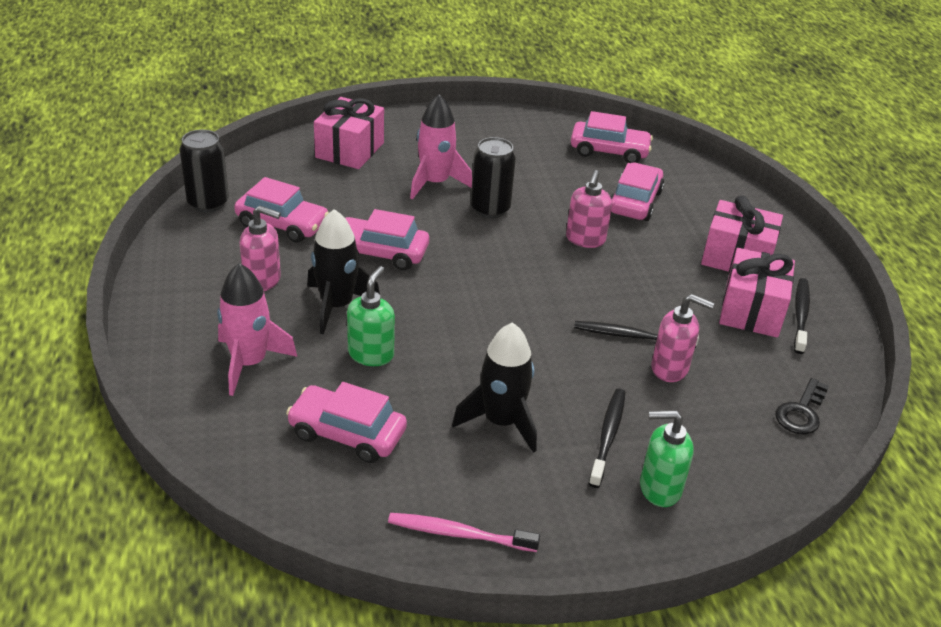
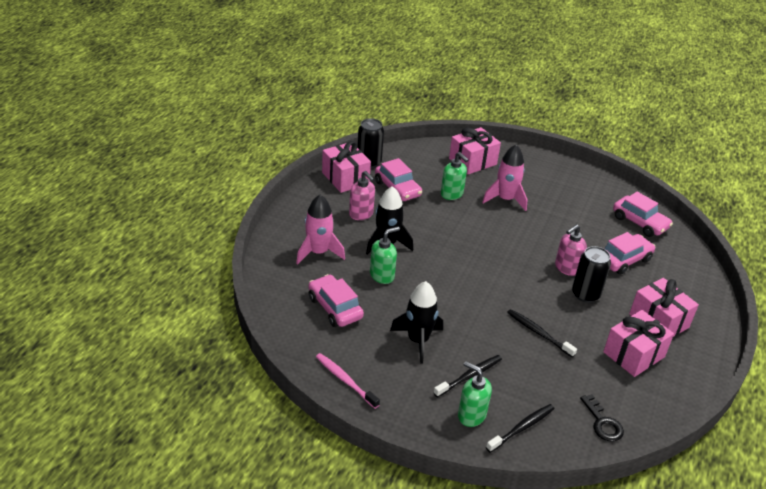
camera: 35 degrees right, 0 degrees up
(193, 238) = (345, 178): none -> pink gift
(362, 203) = (452, 194): none -> green soap dispenser
(381, 252) = (436, 225): pink car -> none
(490, 209) = (524, 227): black can -> black can (585, 294)
(670, 368) = (544, 360): pink soap dispenser -> none
(800, 315) = (665, 372): black toothbrush -> black toothbrush (521, 428)
(801, 412) = (602, 423): black key -> black key turned 90 degrees counterclockwise

